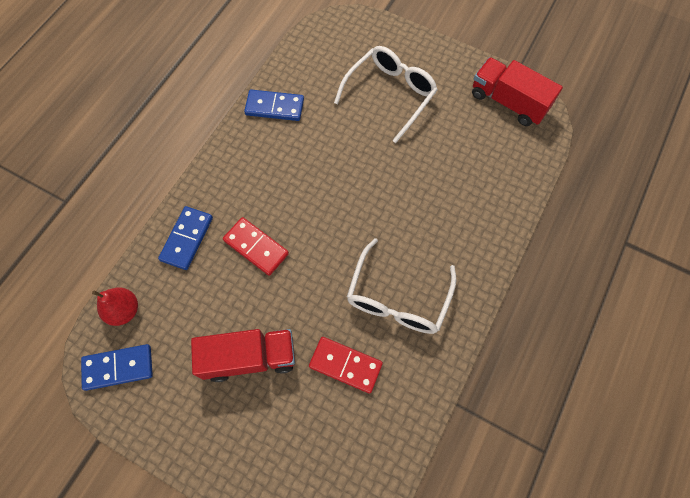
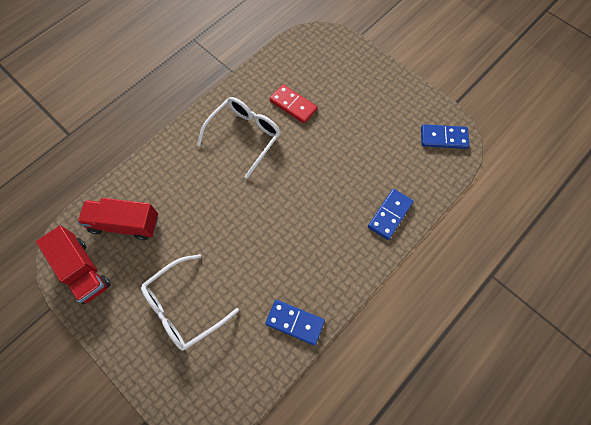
camera: 165 degrees left, 0 degrees up
(124, 310) = (440, 173): red pear -> none
(249, 357) = (355, 123): red truck -> red truck (125, 224)
(256, 247) = (337, 195): red domino -> none

